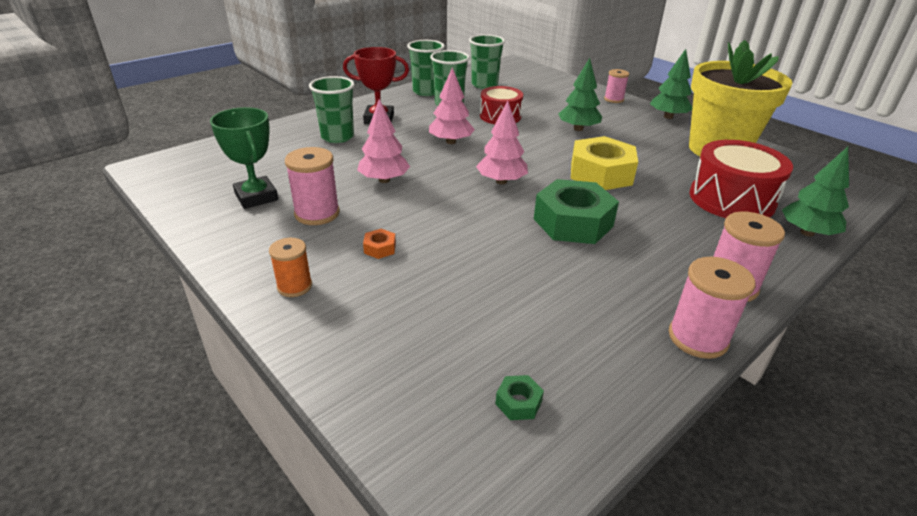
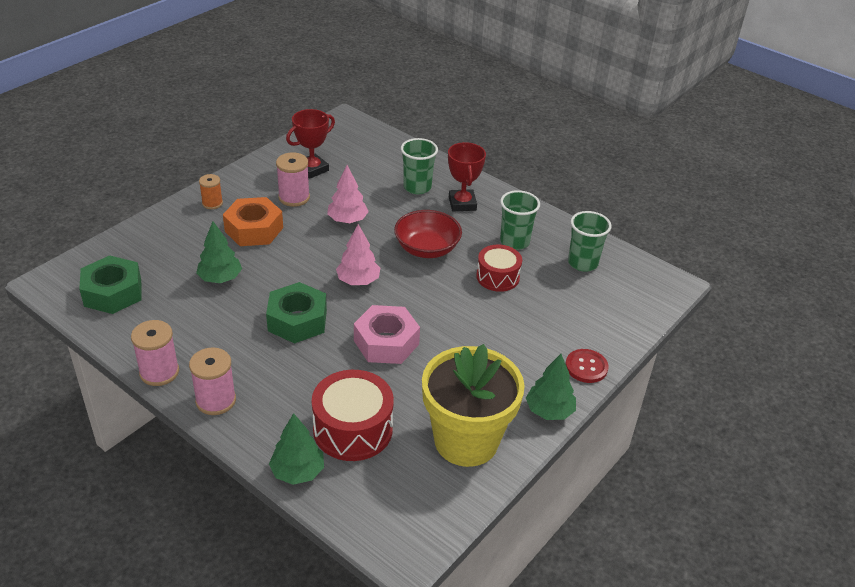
camera: 80 degrees right, 5 degrees up
(256, 197) = (312, 169): green trophy -> red trophy
(380, 248) = (254, 229): orange nut -> orange nut, size x2.47
(426, 91) = (542, 224): green cup -> none
(451, 142) = (427, 248): pink tree -> red bowl
(518, 402) = (113, 292): green nut -> green nut, size x2.47
(578, 129) = (485, 332): green tree -> green tree (220, 278)
(601, 173) = (386, 342): yellow nut -> pink nut
(613, 99) = (586, 367): pink spool -> red button

